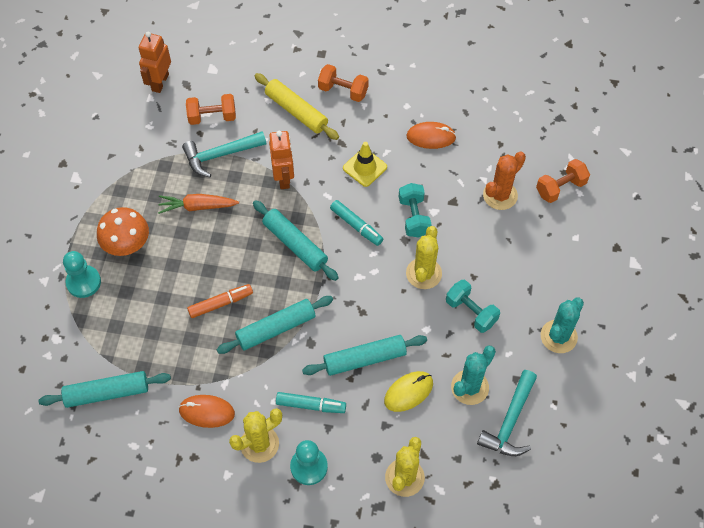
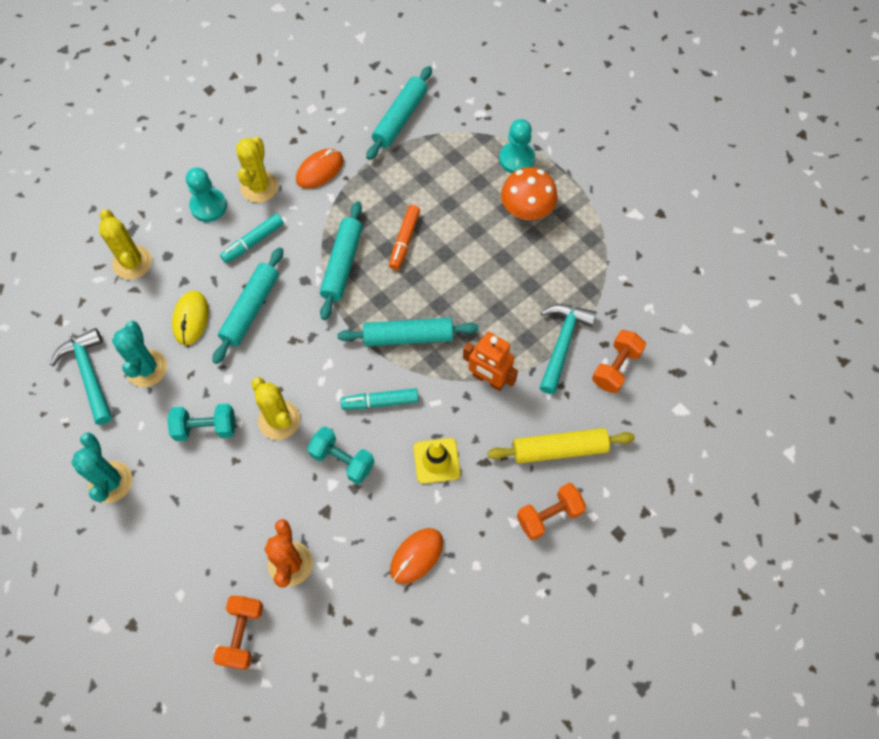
camera: 130 degrees right, 5 degrees up
(160, 82) = (699, 350): orange robot -> none
(197, 206) = (519, 287): orange carrot -> none

